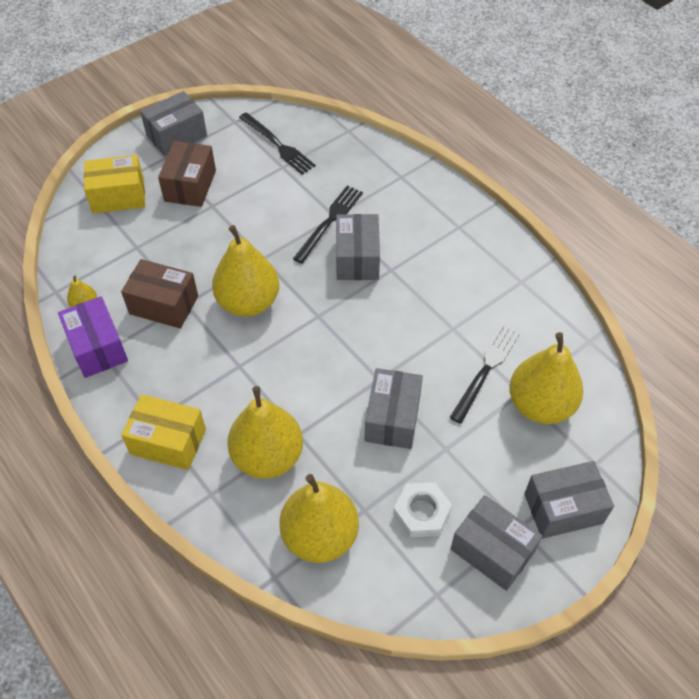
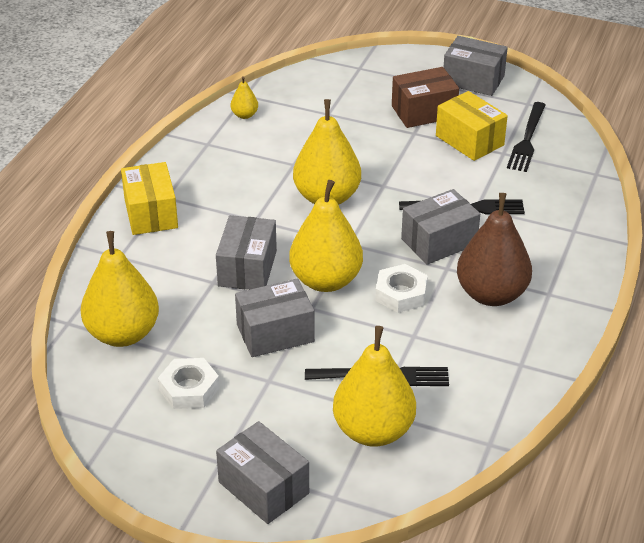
camera: 60 degrees right, 15 degrees down
(97, 347) = (210, 139): purple box -> none
(118, 196) = (372, 81): yellow box -> yellow box (469, 140)
(164, 305) = (282, 153): brown box -> none
(267, 456) = (177, 273): yellow pear -> yellow pear (326, 280)
(400, 312) = (401, 294): none -> white nut
(438, 259) = (491, 294): none -> brown pear
(492, 550) = (182, 451): grey box -> grey box (247, 268)

